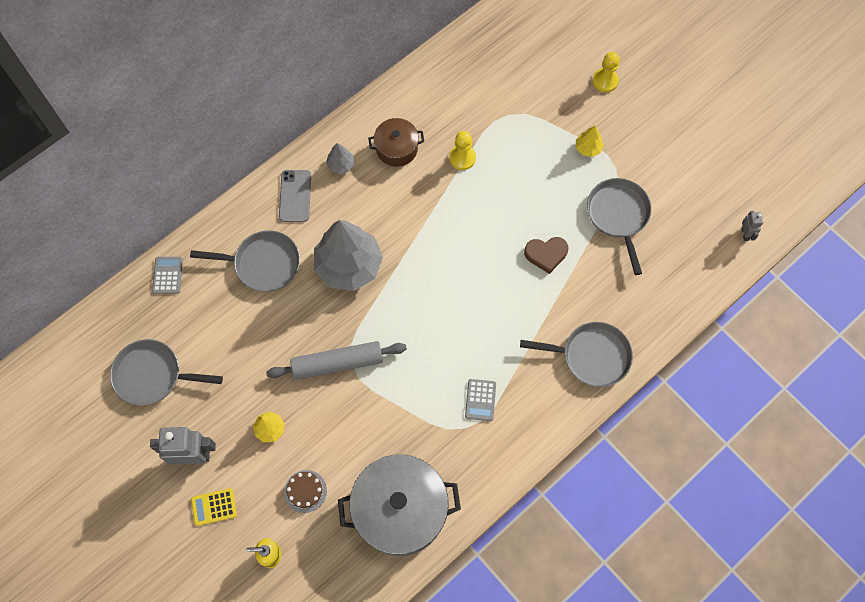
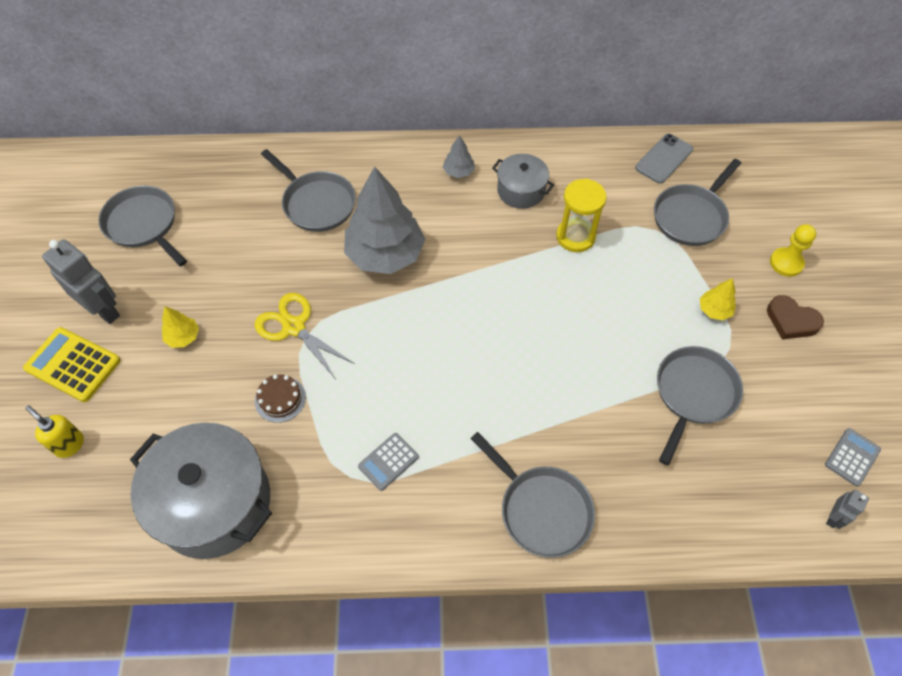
camera: 40 degrees right, 10 degrees down
(167, 275) = (235, 160): grey calculator -> grey calculator (852, 457)
(214, 507) = (73, 365): yellow calculator -> yellow calculator, size x1.63
(295, 196) = (396, 170): grey phone -> grey phone (664, 159)
(305, 491) = (155, 414): brown cake -> brown cake (280, 399)
(337, 363) = (294, 327): grey rolling pin -> yellow scissors
(397, 148) = (521, 191): brown pot -> grey pot
(462, 158) = (575, 237): yellow pawn -> yellow hourglass
(522, 88) = (691, 216): none -> grey pan
(546, 254) = (581, 376): brown heart -> brown heart (791, 321)

